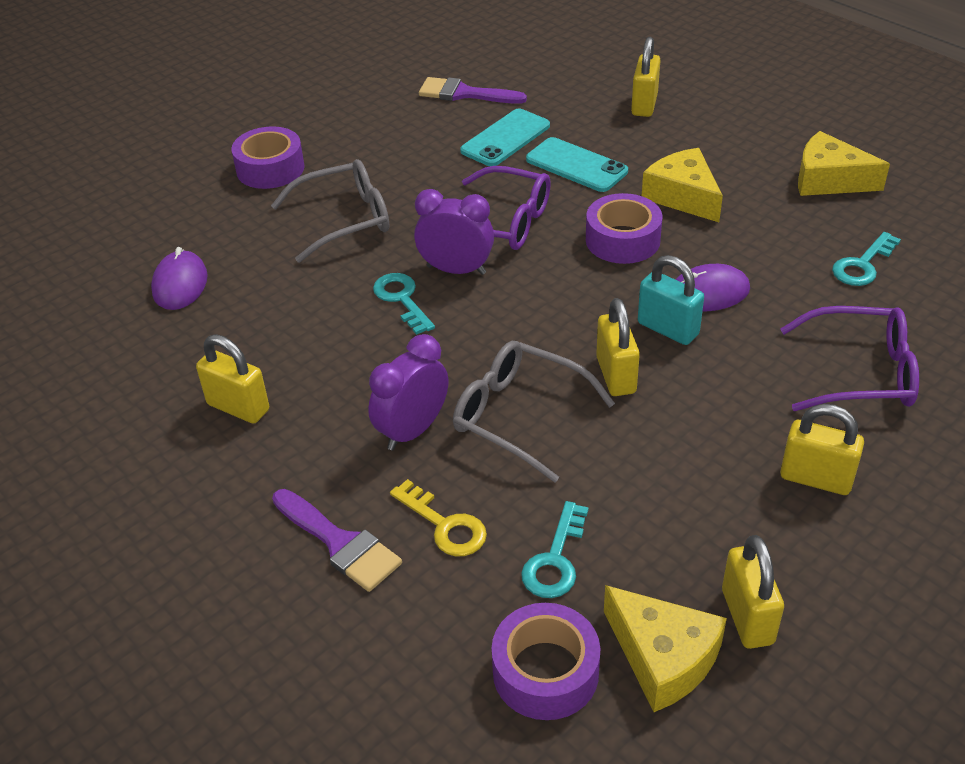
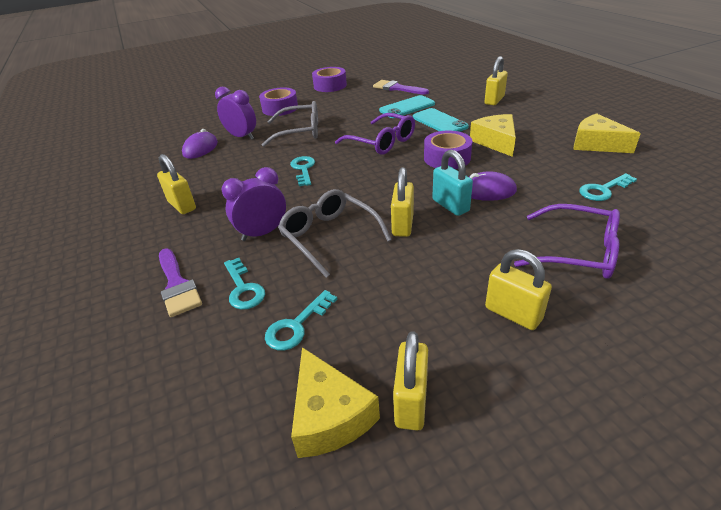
camera: 20 degrees right, 5 degrees down
(445, 525) = (243, 288): yellow key -> turquoise key
(456, 270) = (342, 160): purple clock -> purple clock (242, 136)
(545, 672) = (240, 401): purple tape -> purple tape (330, 86)

